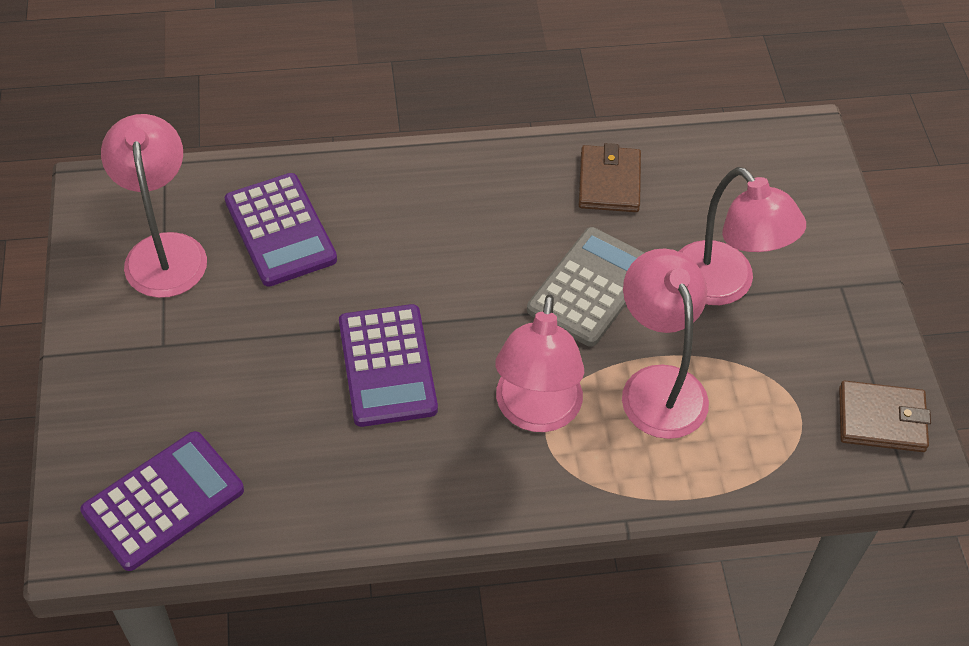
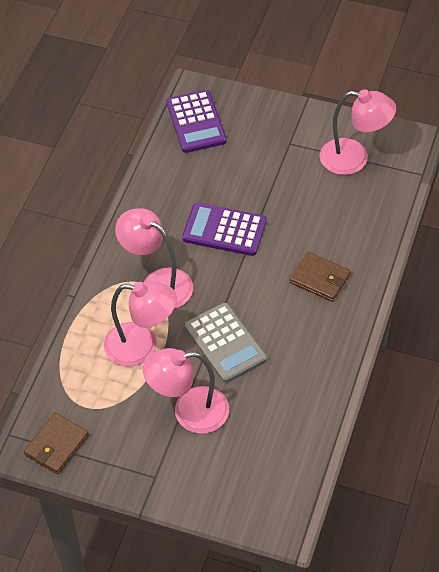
camera: 120 degrees right, 0 degrees up
(280, 230) = (344, 212): purple calculator -> none
(609, 182) = (300, 388): brown wallet -> brown wallet (320, 278)

